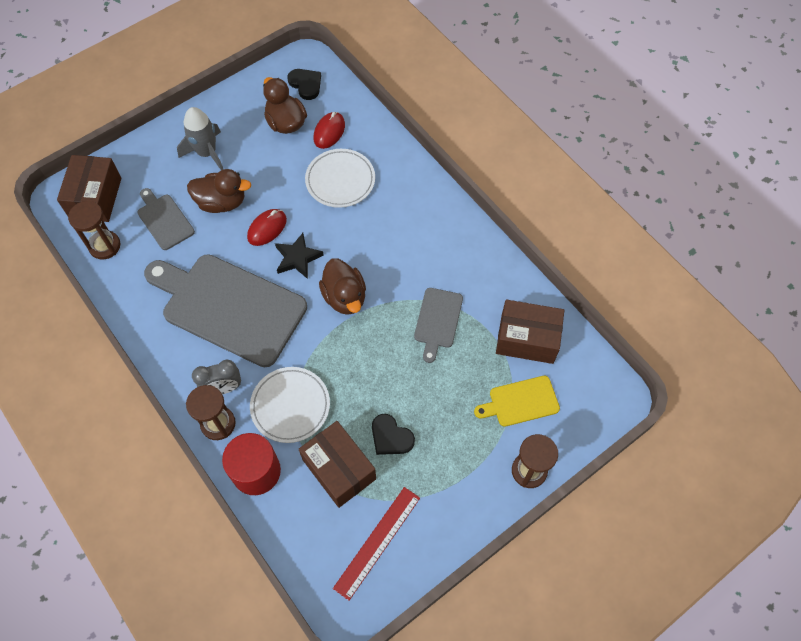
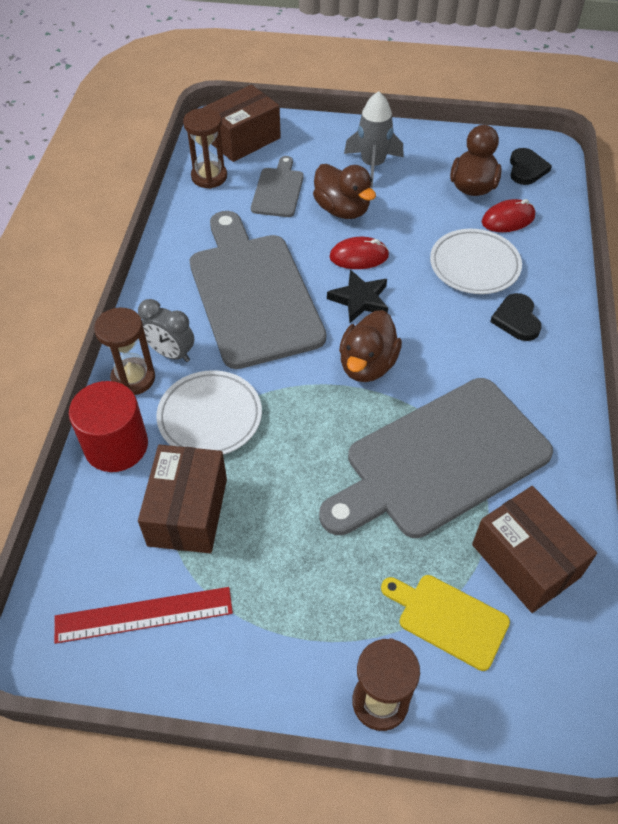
camera: 45 degrees right, 10 degrees down
(390, 437) = (270, 527): black heart -> black heart (516, 319)
(437, 321) = (440, 460): grey cutting board -> grey cutting board, size x2.12

